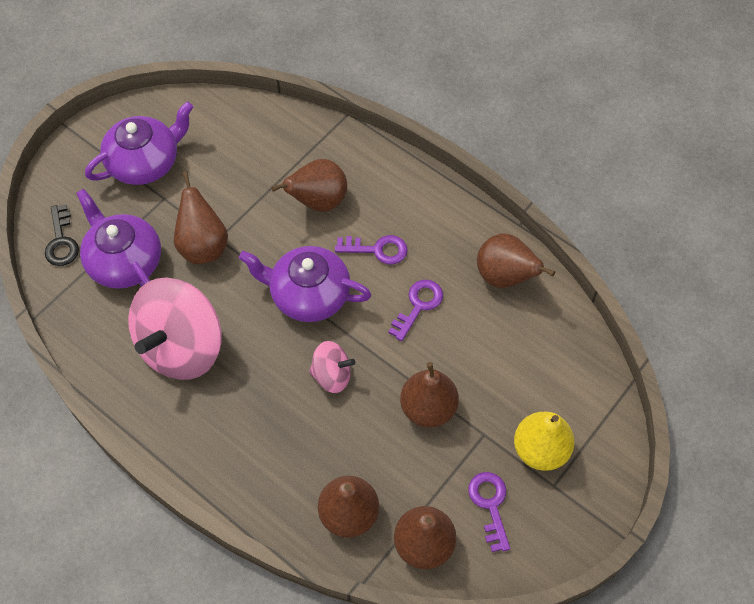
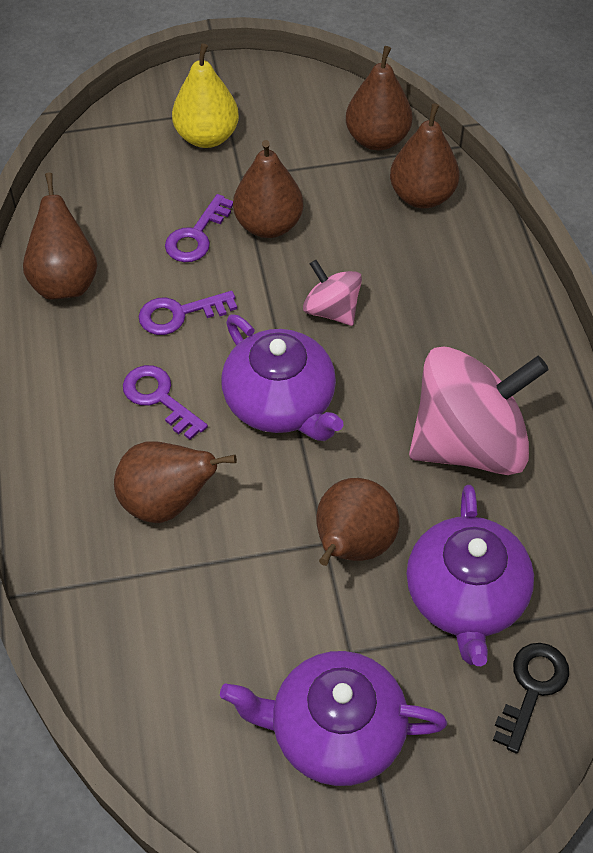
camera: 140 degrees left, 5 degrees down
(490, 505) = (293, 129): purple key -> purple key (196, 235)

